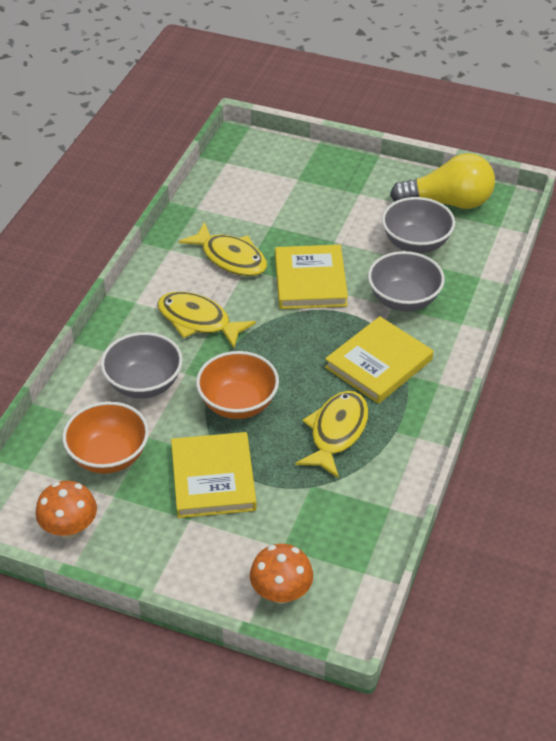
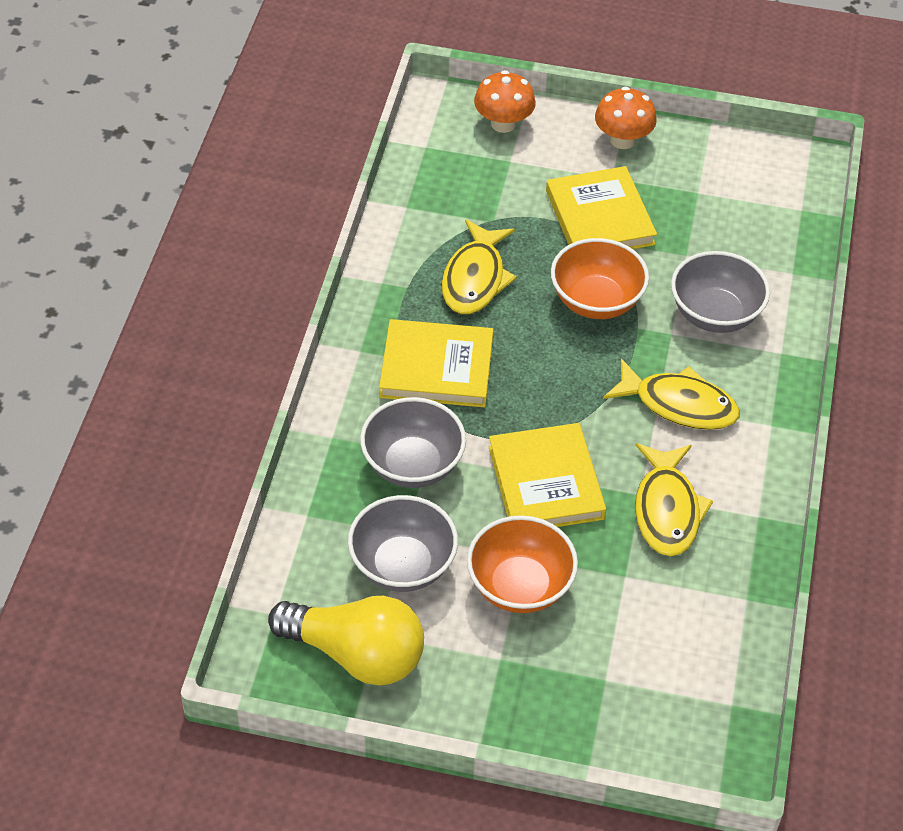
camera: 170 degrees right, 5 degrees up
(69, 528) = (729, 159): orange mushroom -> orange mushroom (622, 140)
(109, 456) = (720, 230): orange bowl -> orange bowl (520, 586)
(230, 258) = (667, 510): yellow fish -> yellow fish turned 120 degrees counterclockwise
(378, 363) = (436, 368): yellow book -> yellow book turned 60 degrees clockwise
(448, 202) = (356, 655): yellow light bulb -> yellow light bulb turned 150 degrees counterclockwise

